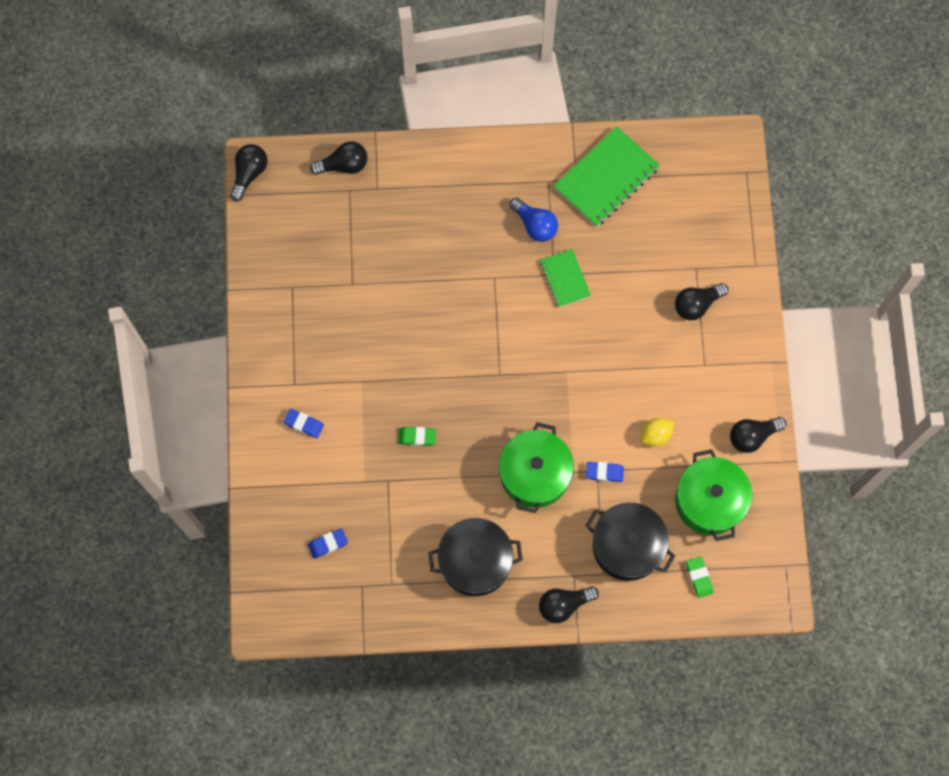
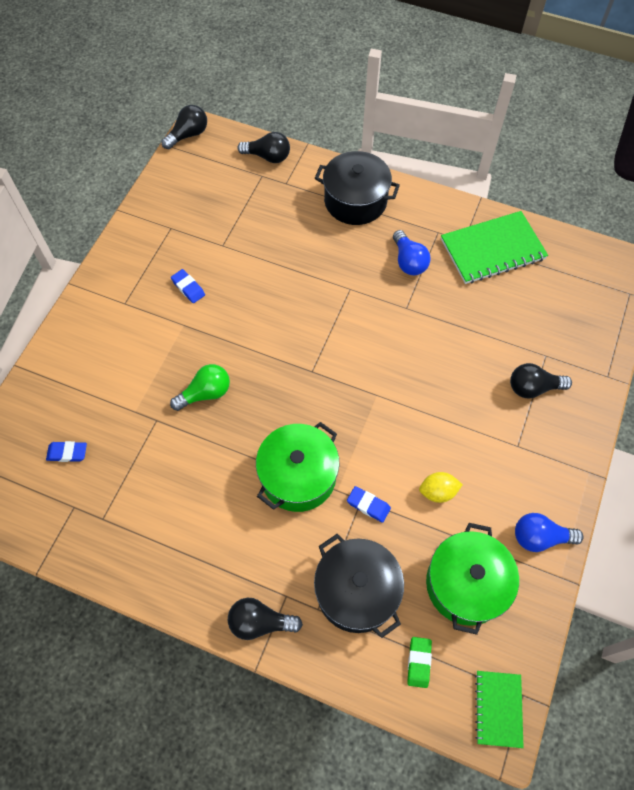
camera: 25 degrees right, 10 degrees down
(304, 424) = (112, 339): blue eraser -> blue eraser (188, 288)
(417, 437) = (205, 393): green eraser -> green light bulb
(475, 561) = (195, 534): black pot -> black pot (355, 201)
(565, 279) = (414, 315): green notebook -> green notebook (498, 708)
(752, 436) = (540, 537): black light bulb -> blue light bulb

